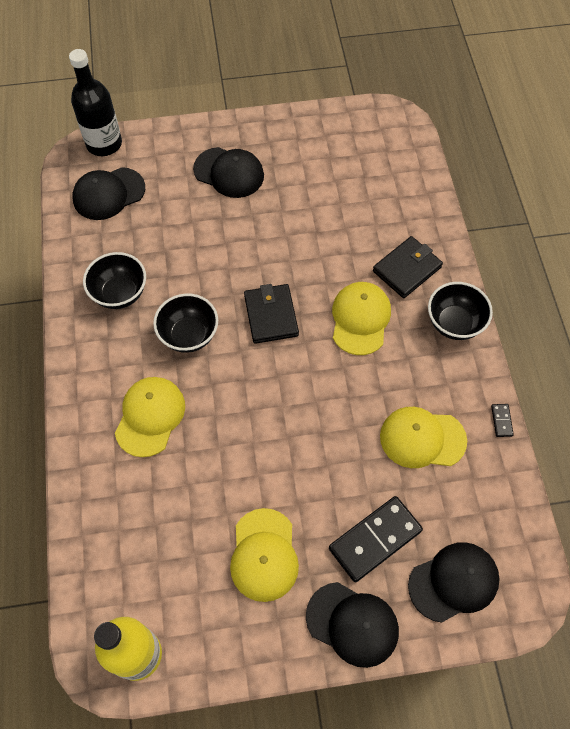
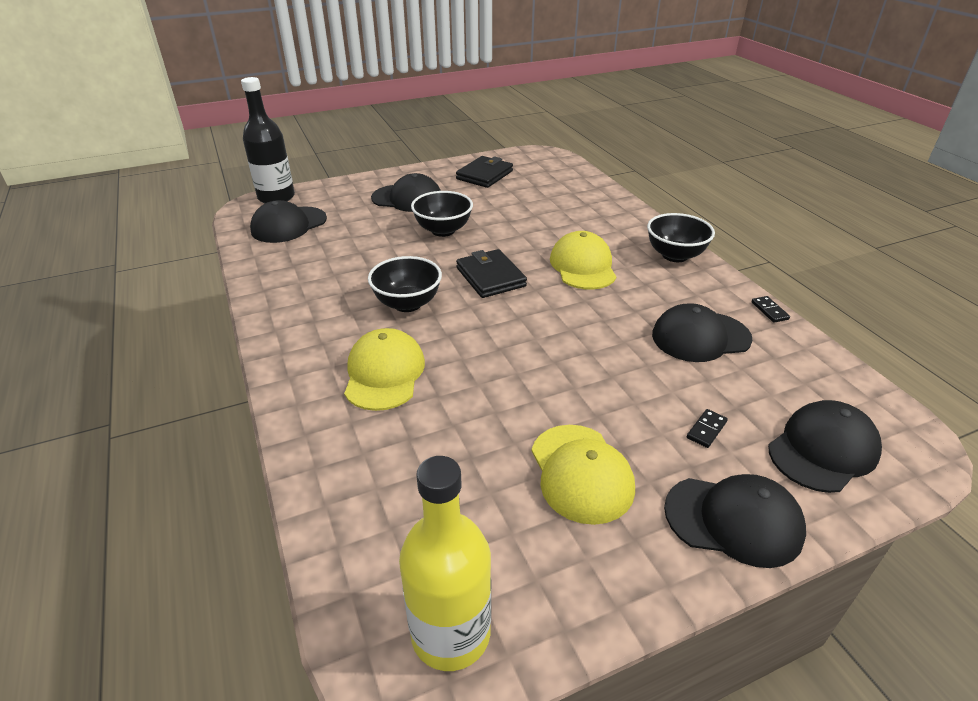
camera: 15 degrees left, 25 degrees down
(120, 293) = (319, 286): black bowl -> black bowl (443, 230)
(375, 540) = (706, 430): black domino -> black domino, size x0.42
(407, 269) = (607, 230): black wallet -> black wallet (484, 175)
(422, 438) = (700, 337): yellow cap -> black cap

